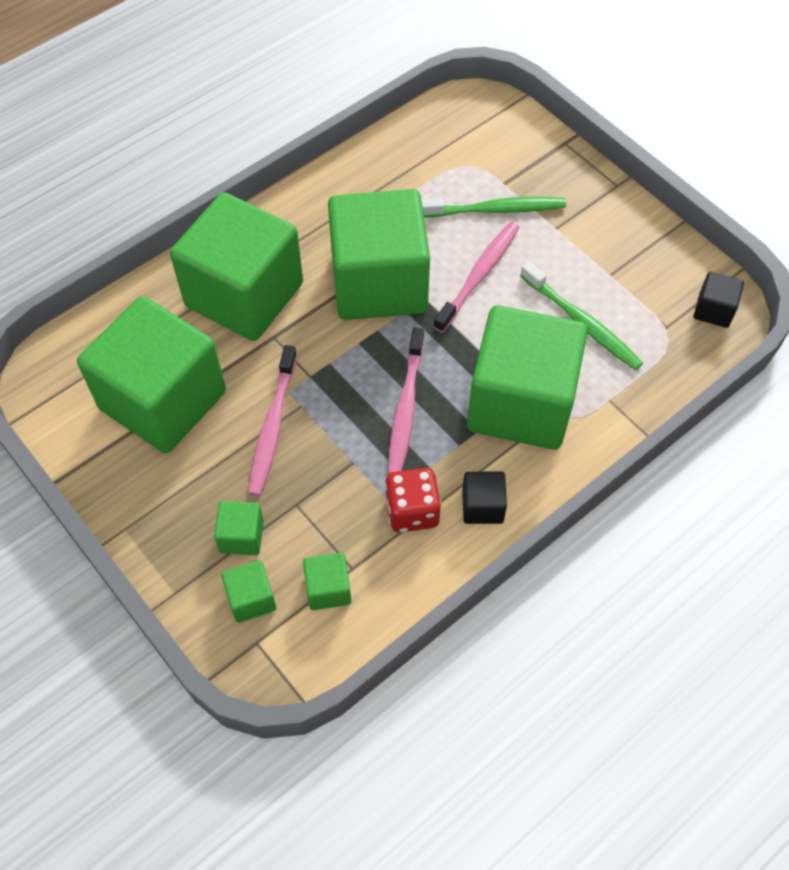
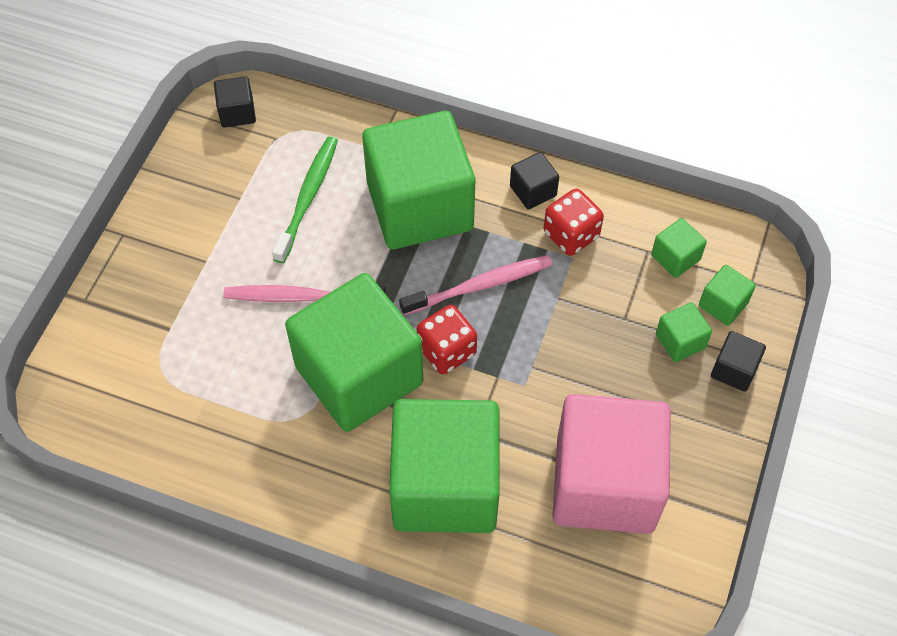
camera: 120 degrees left, 0 degrees up
(163, 400) = (604, 484): green cube -> pink cube
(183, 563) = (734, 370): none -> black cube
(272, 427) = (568, 376): pink toothbrush -> none
(359, 352) = (447, 351): none -> red dice
(496, 210) = (209, 319): green toothbrush -> none

